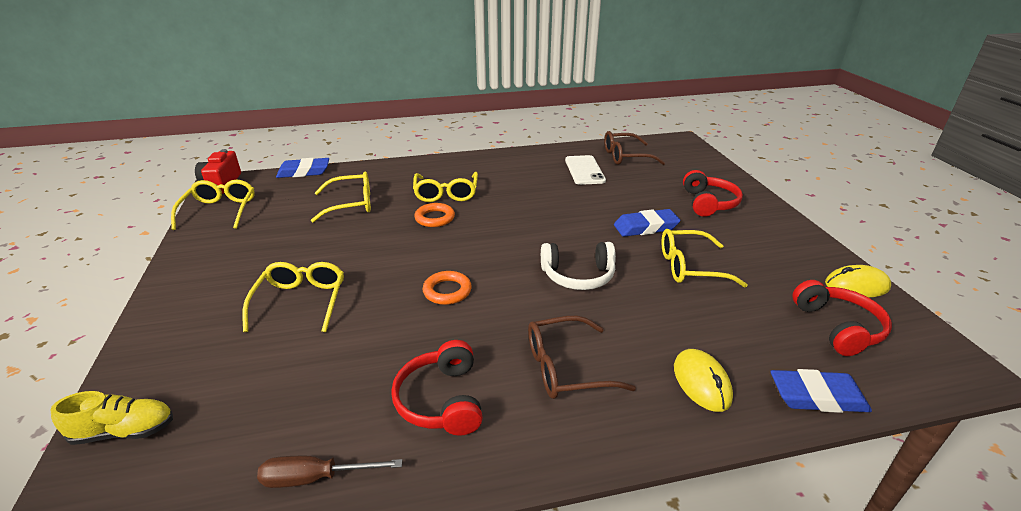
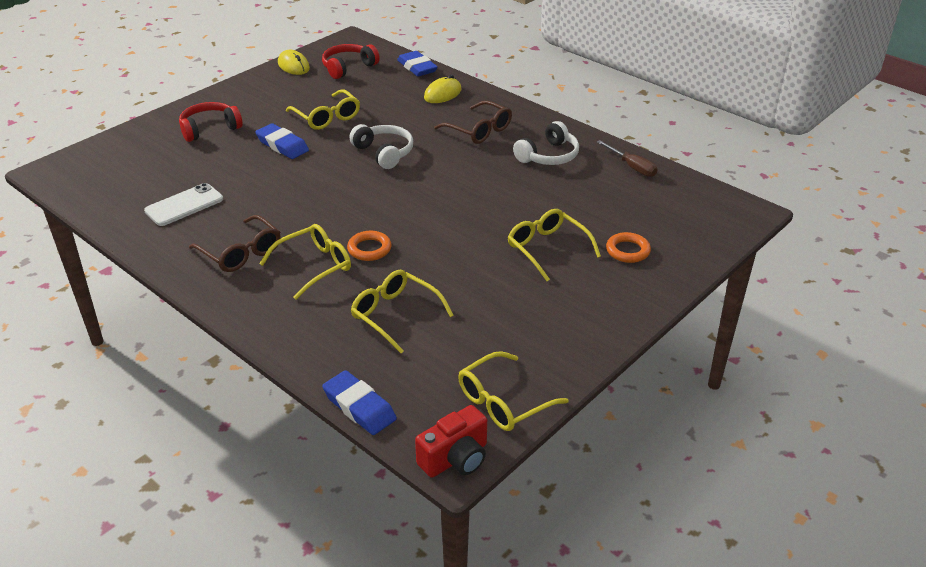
camera: 125 degrees left, 5 degrees up
(124, 431) = (701, 238): yellow shoe -> none
(301, 301) = (547, 249): yellow glasses -> yellow glasses turned 90 degrees clockwise
(441, 400) = (548, 156): red headphones -> white headphones
(447, 291) = (461, 195): orange ring -> orange ring (627, 251)
(625, 156) = (124, 192): brown glasses -> brown glasses (241, 253)

